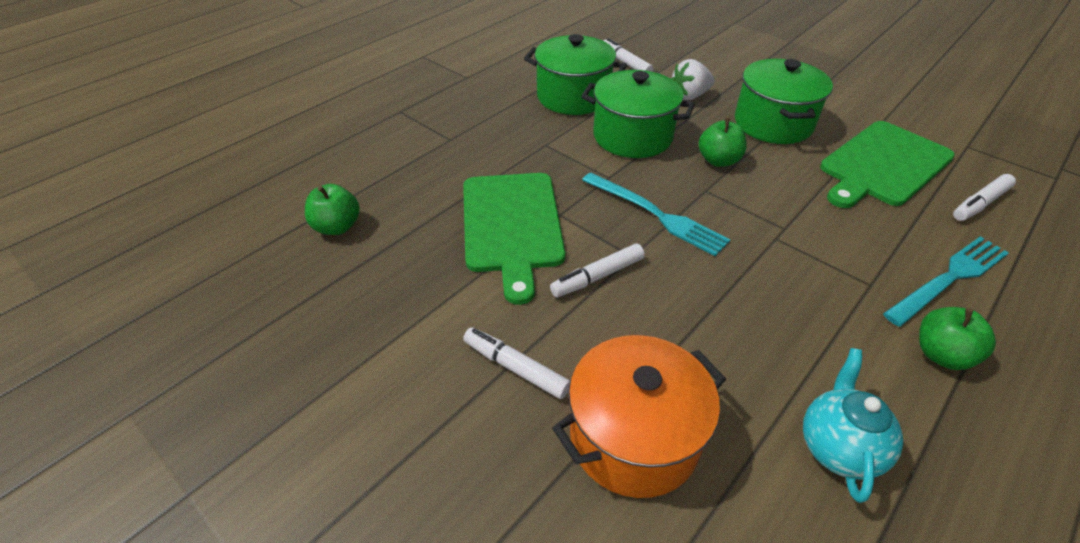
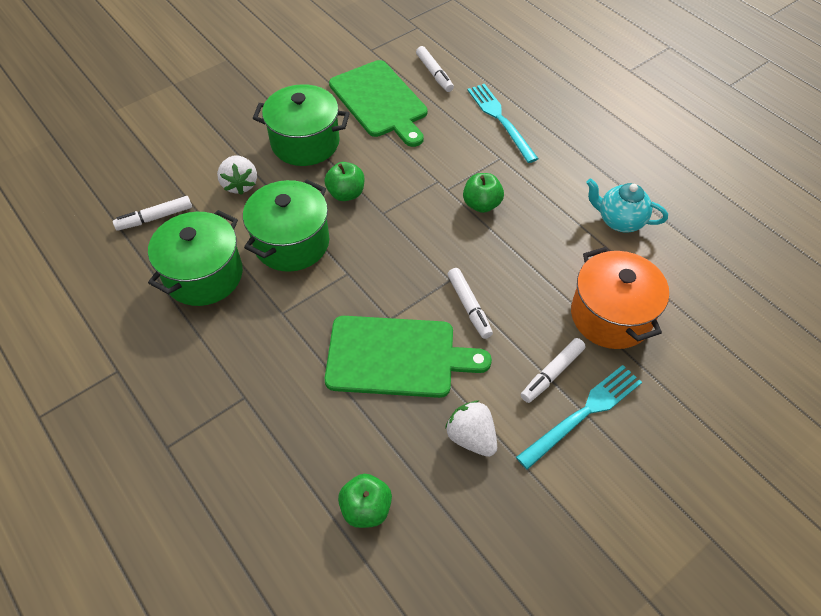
camera: 80 degrees left, 10 degrees up
(417, 296) = (471, 437): none -> white strawberry
(656, 215) = (405, 252): turquoise fork -> turquoise fork (583, 414)
(941, 354) = (559, 150): green apple -> green apple (481, 204)

